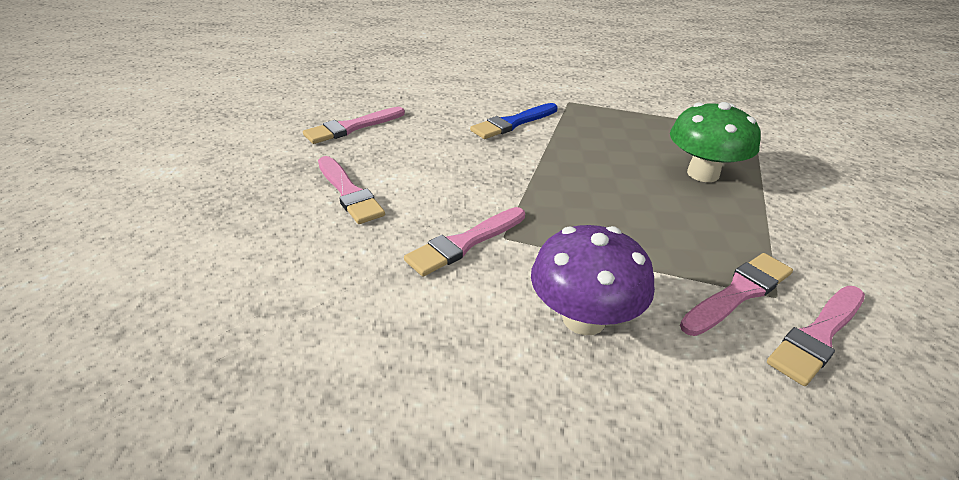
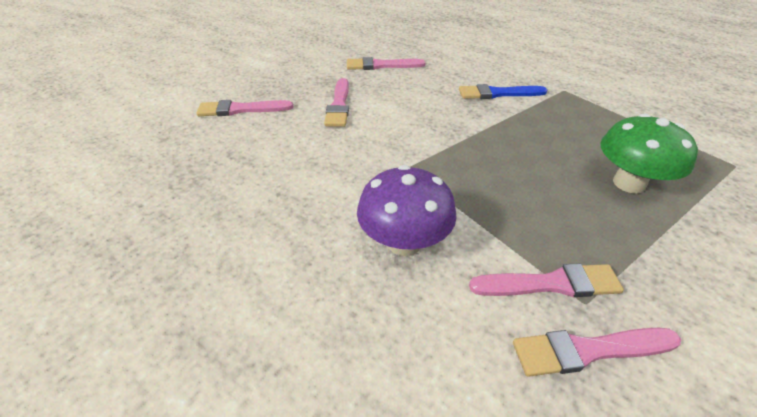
camera: 35 degrees right, 5 degrees up
(464, 243) = (376, 162): pink brush -> pink brush (241, 109)

